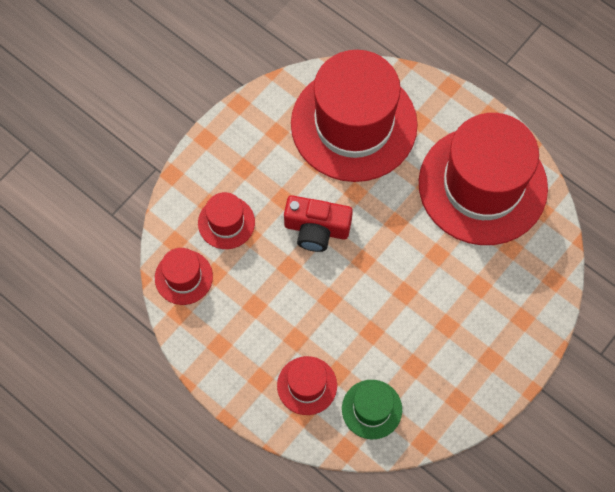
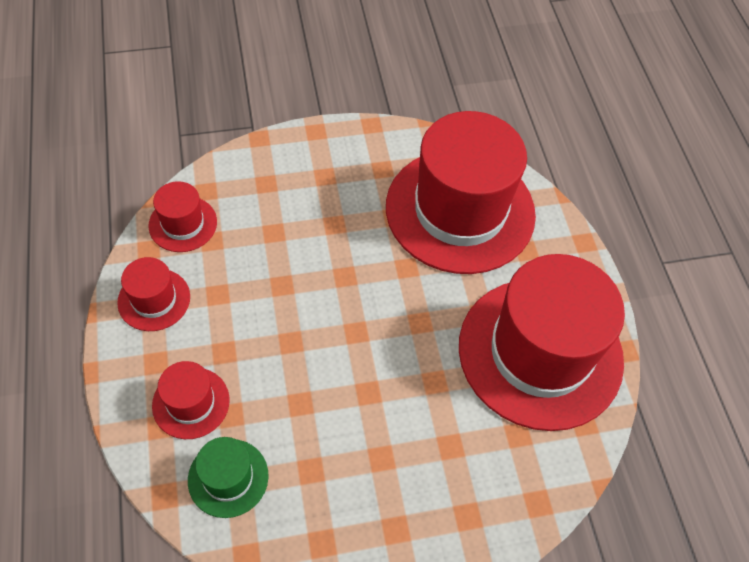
camera: 35 degrees right, 10 degrees down
(226, 222) = (265, 207): red hat -> red hat (154, 299)
(316, 229) = (339, 272): red camera -> none

